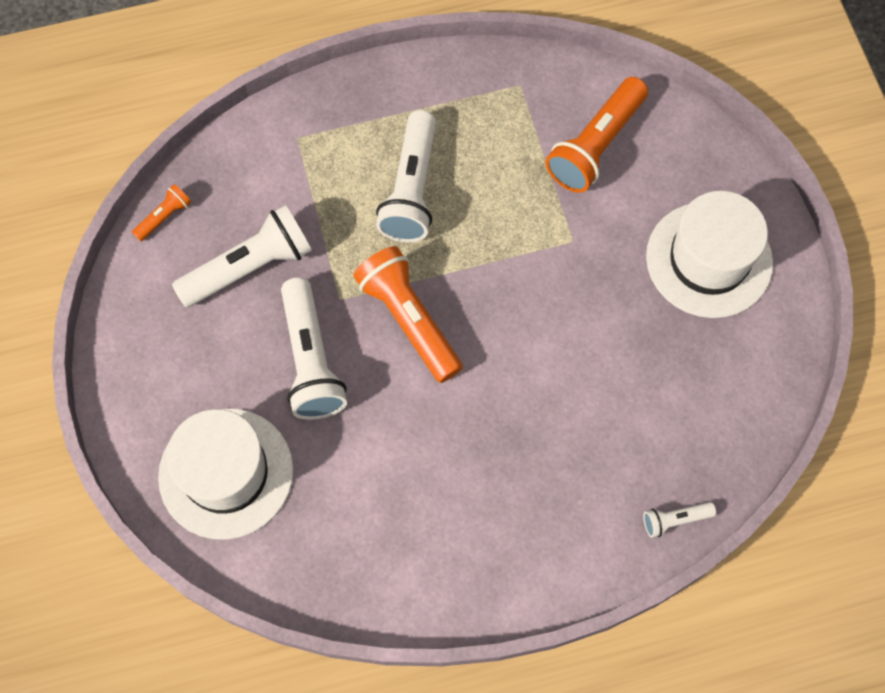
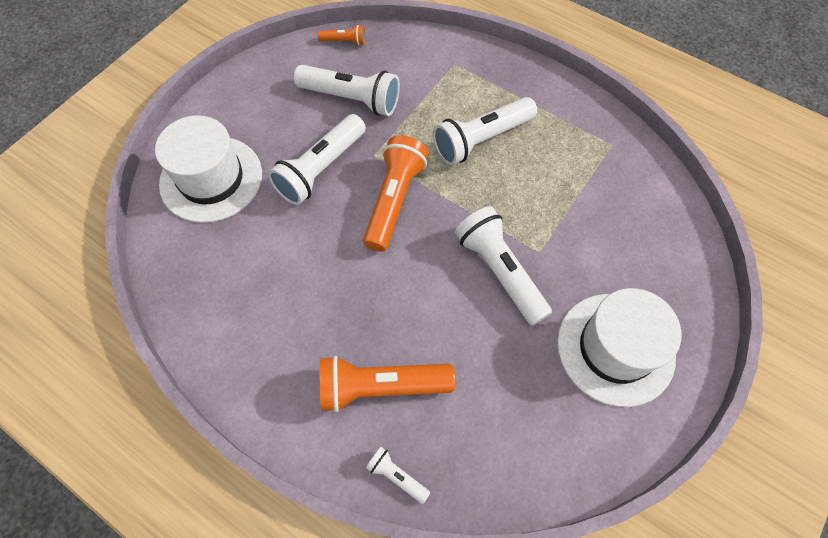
camera: 50 degrees right, 5 degrees down
(563, 289) = (500, 271): none -> white flashlight
(596, 145) = (620, 216): orange flashlight -> orange flashlight (381, 387)

